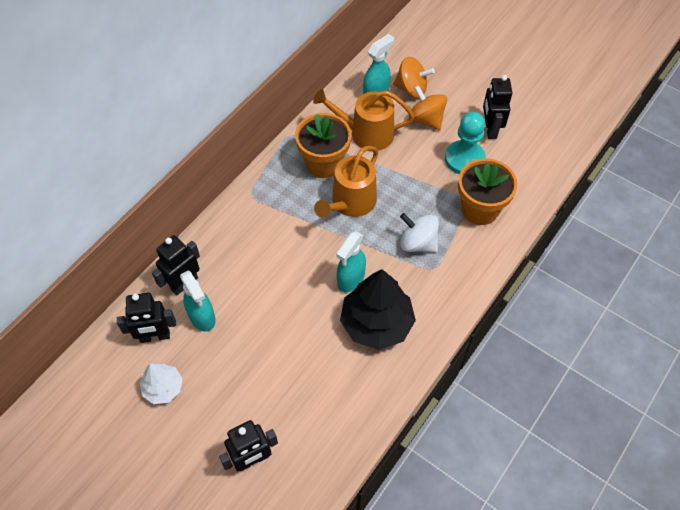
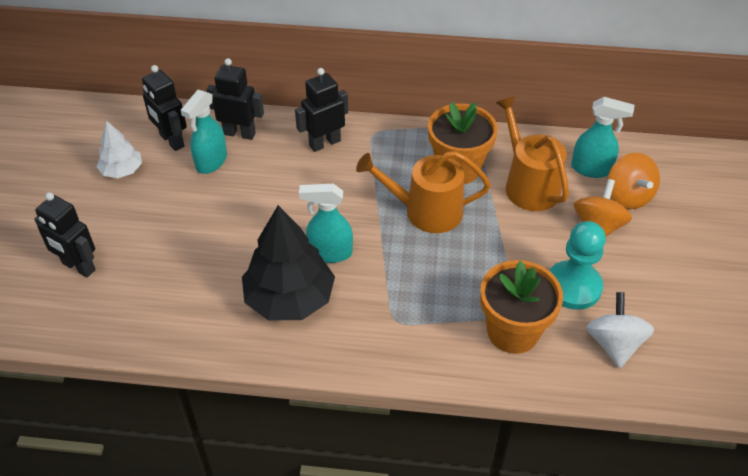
camera: 60 degrees right, 10 degrees down
(418, 243) = (418, 291): white spinning top -> white spinning top (614, 344)
(490, 129) = (641, 294): black robot -> black robot (324, 143)

